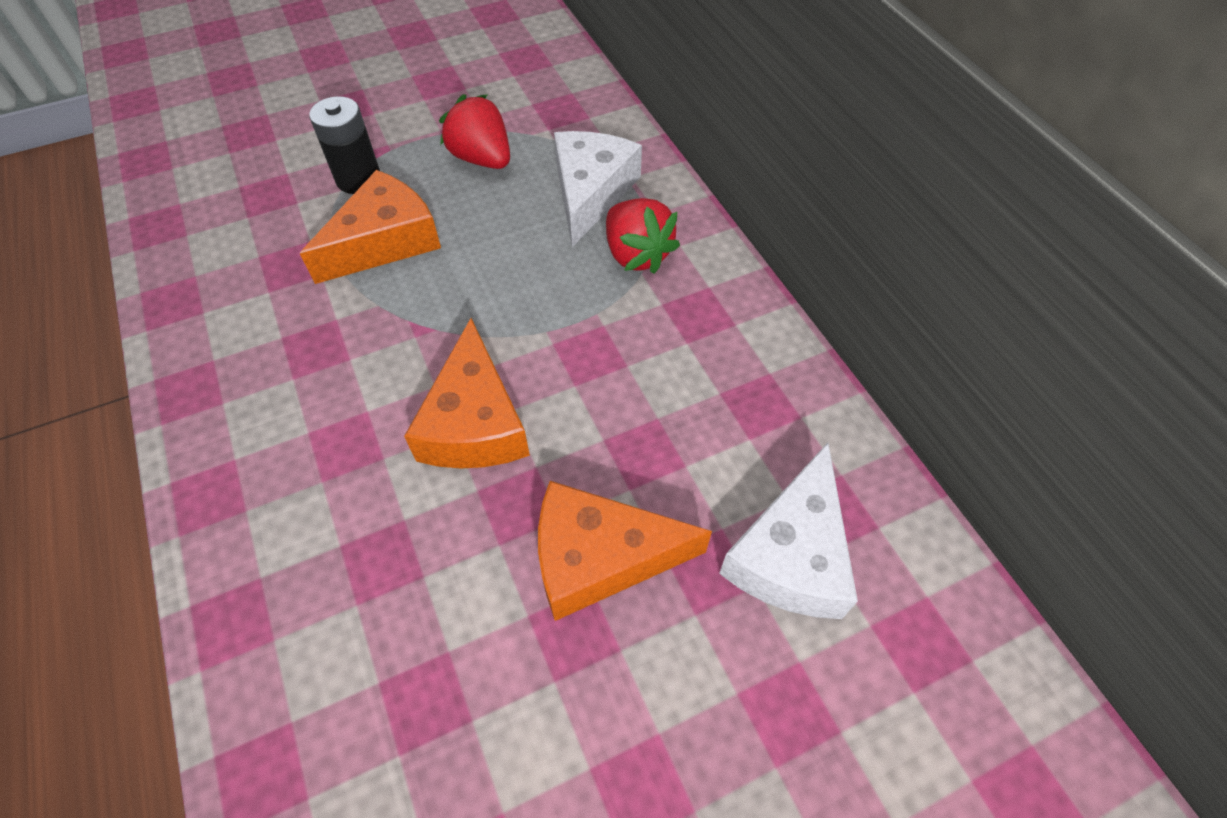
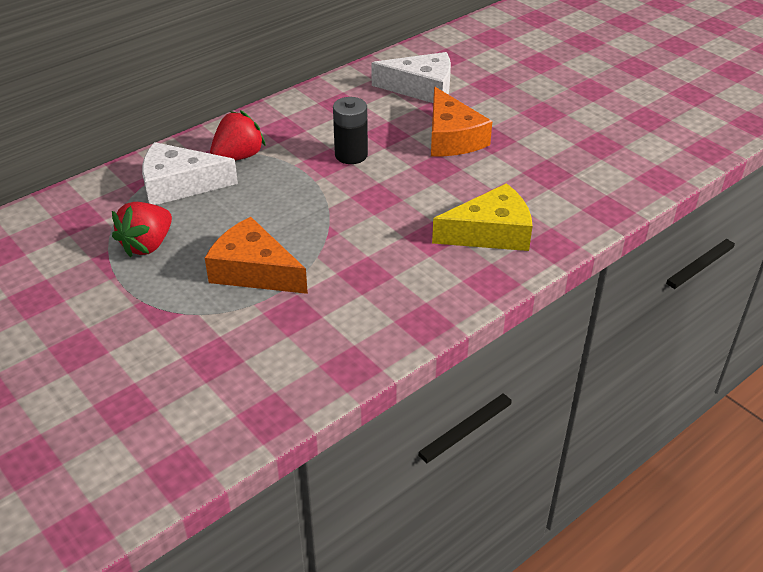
camera: 105 degrees left, 15 degrees down
(310, 532) = (490, 233): none -> yellow cheese
(358, 179) = (184, 307): black battery -> black battery (351, 155)
(474, 422) = (393, 192): orange cheese -> none

